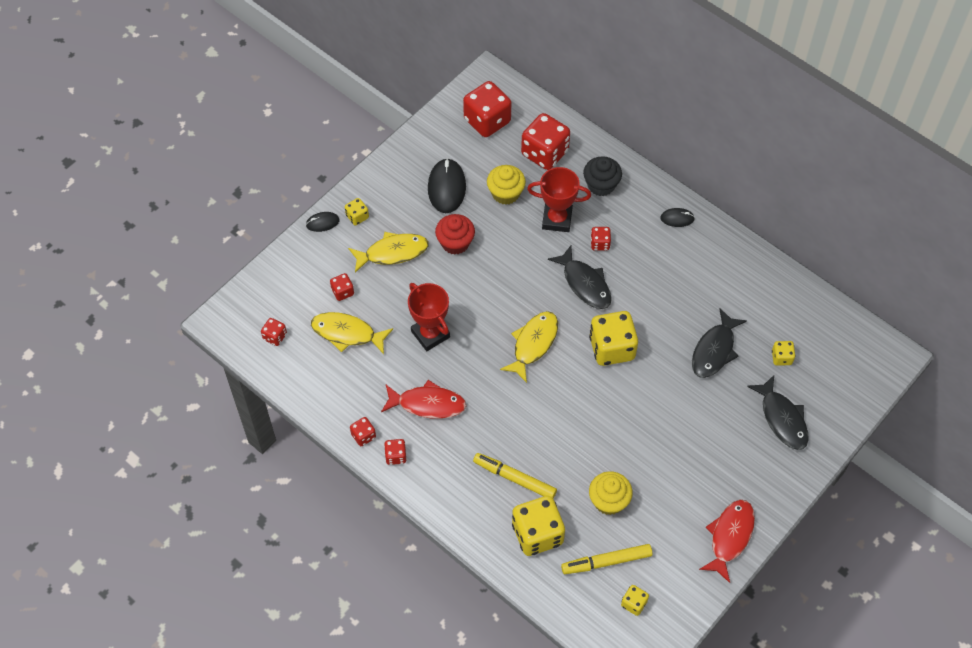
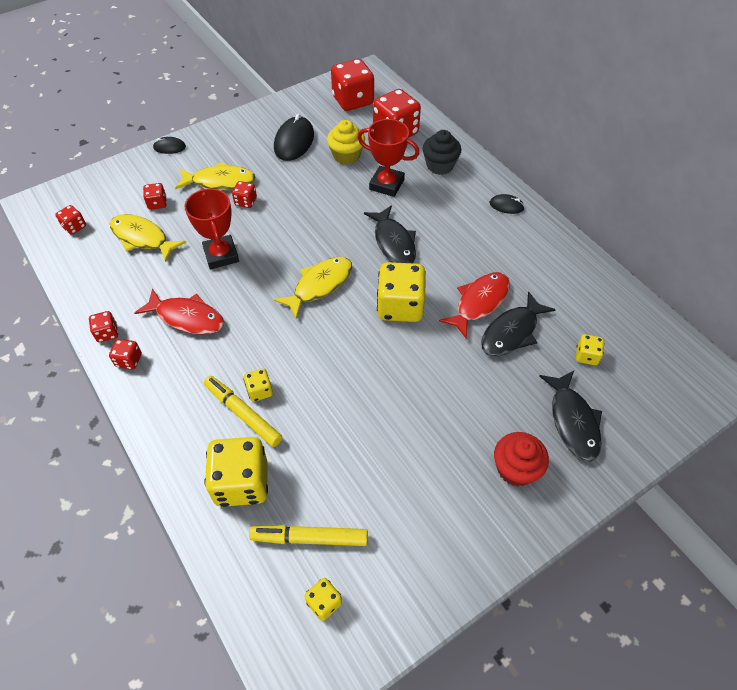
camera: 15 degrees right, 5 degrees down
(357, 217) = (202, 148): yellow dice -> yellow dice (259, 391)
(455, 243) = (282, 185): red cupcake -> red cupcake (515, 469)
(600, 243) = (421, 212): red dice -> red dice (246, 202)
(609, 501) = (339, 465): yellow cupcake -> none
(729, 537) = (472, 547): red fish -> red fish (479, 302)

